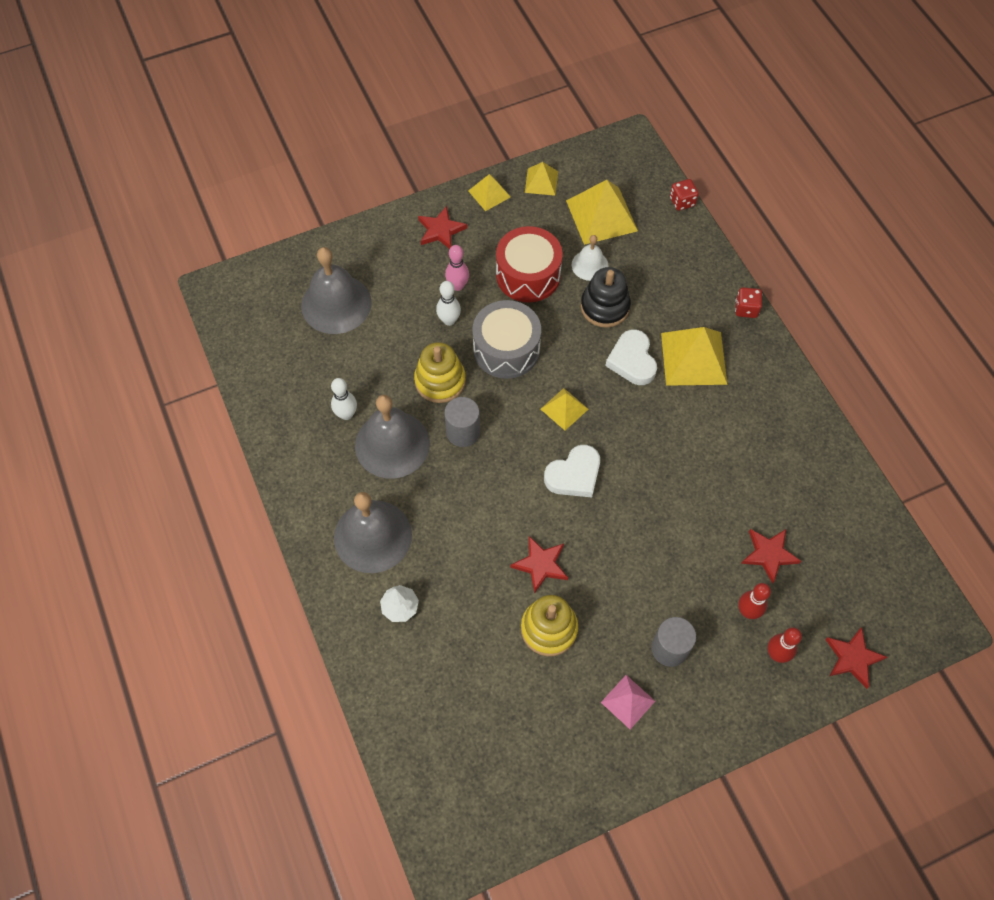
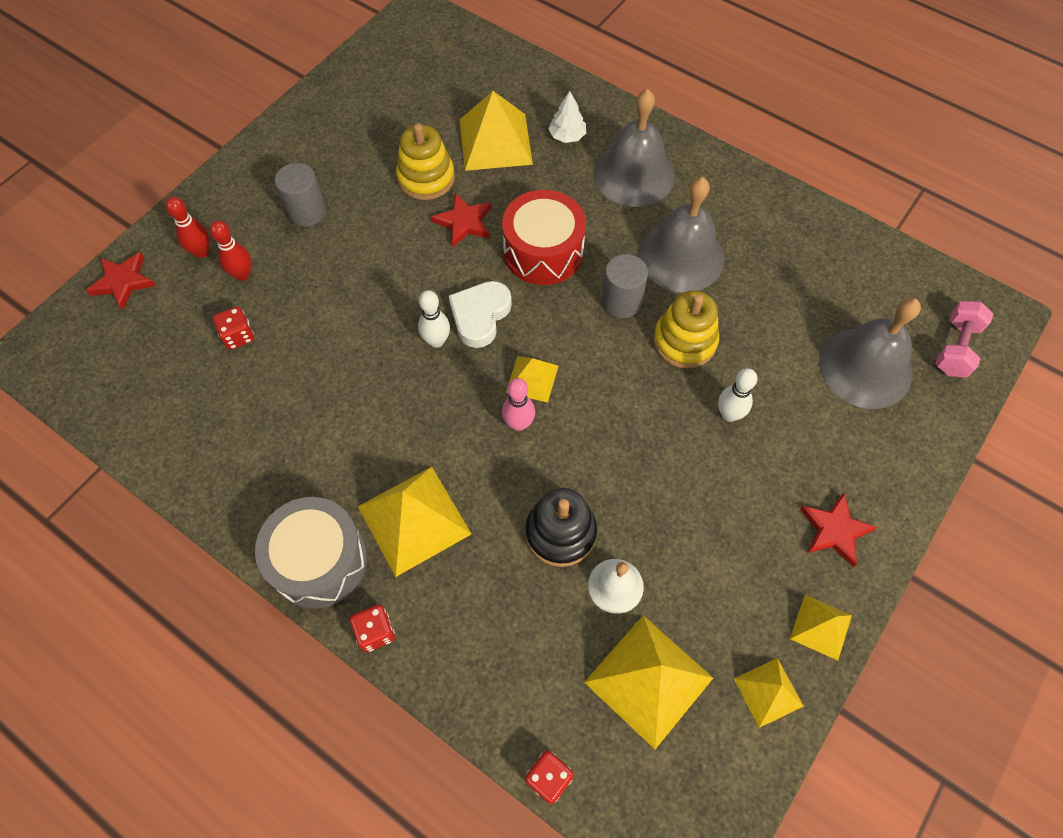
camera: 150 degrees right, 0 degrees up
(267, 286) = (955, 348): none -> pink dumbbell
(346, 414) = (748, 261): white bowling pin -> white bowling pin (436, 341)
(457, 285) = (754, 464): pink bowling pin -> pink bowling pin (518, 423)
(466, 636) = (495, 141): none -> yellow pyramid
(506, 349) = (640, 414): grey drum -> grey drum (319, 560)
(528, 275) = (682, 526): red drum -> red drum (543, 251)
(628, 701) = (327, 158): pink pyramid -> none
(632, 360) = (487, 477): white heart -> none
(769, 554) = (238, 336): red star -> red dice

